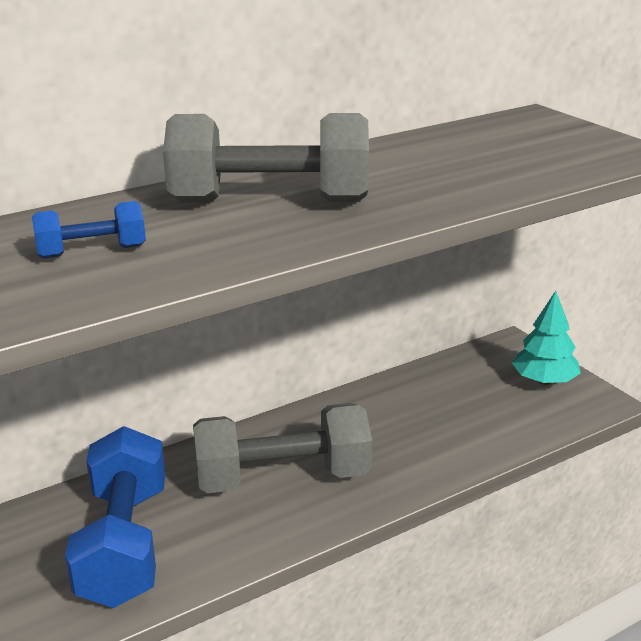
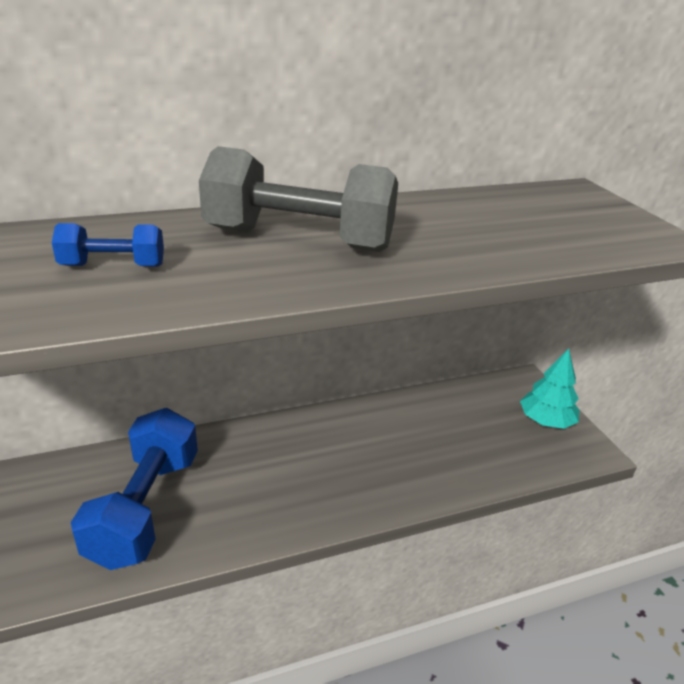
camera: 10 degrees right, 5 degrees up
(282, 478) = (295, 471): grey dumbbell -> none

